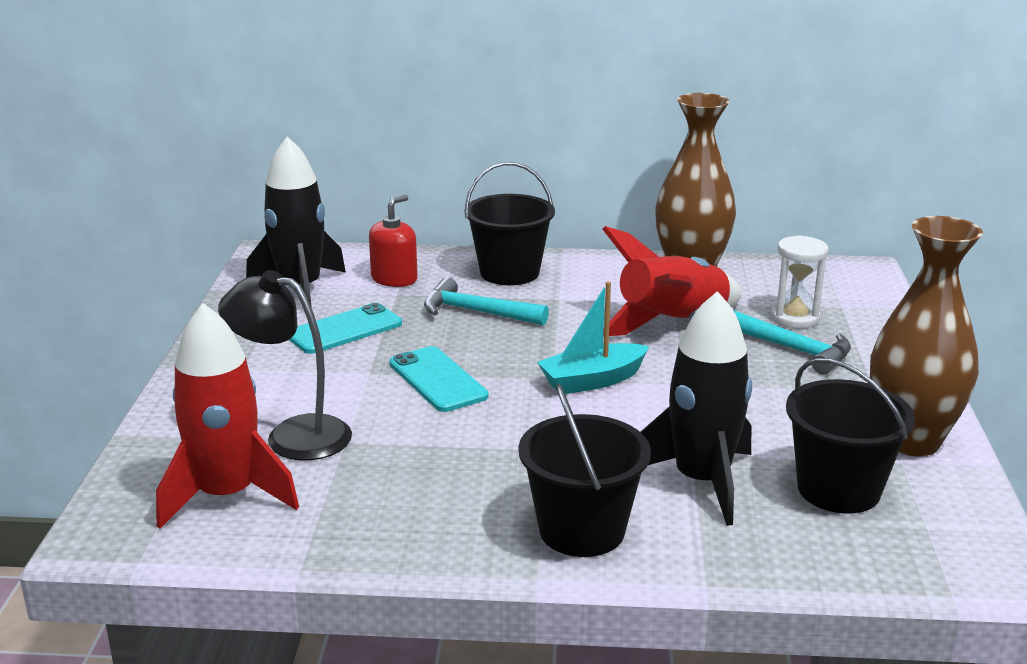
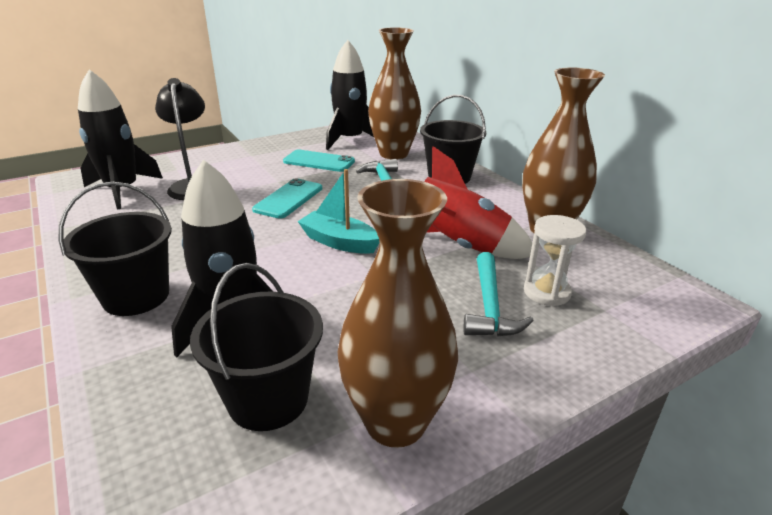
camera: 55 degrees right, 5 degrees up
(227, 495) = (123, 190): red rocket -> black rocket
(394, 279) = (393, 154): red soap dispenser -> brown vase

